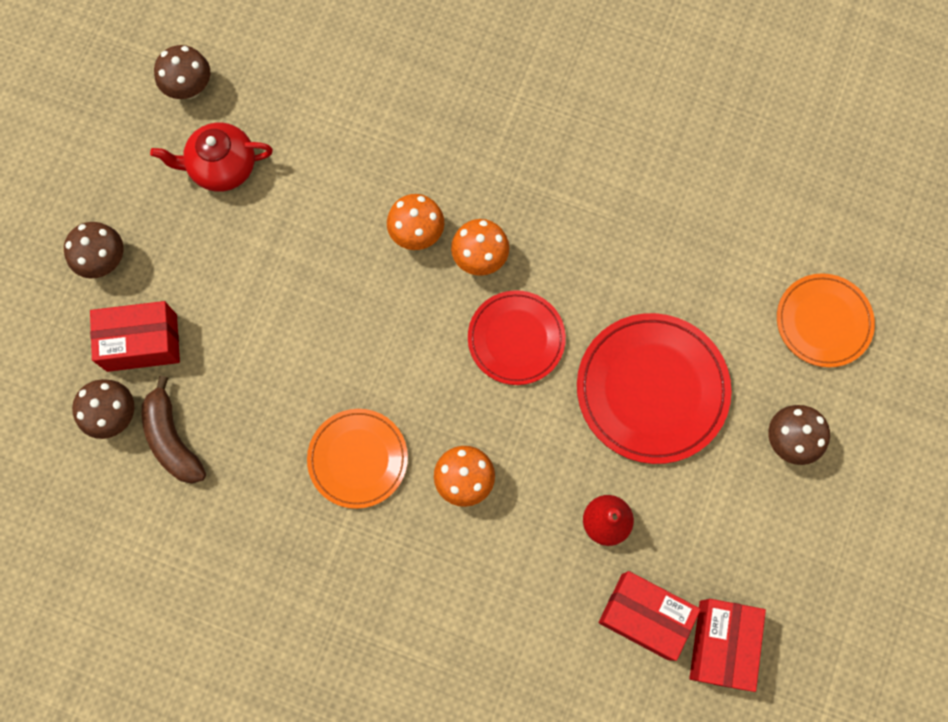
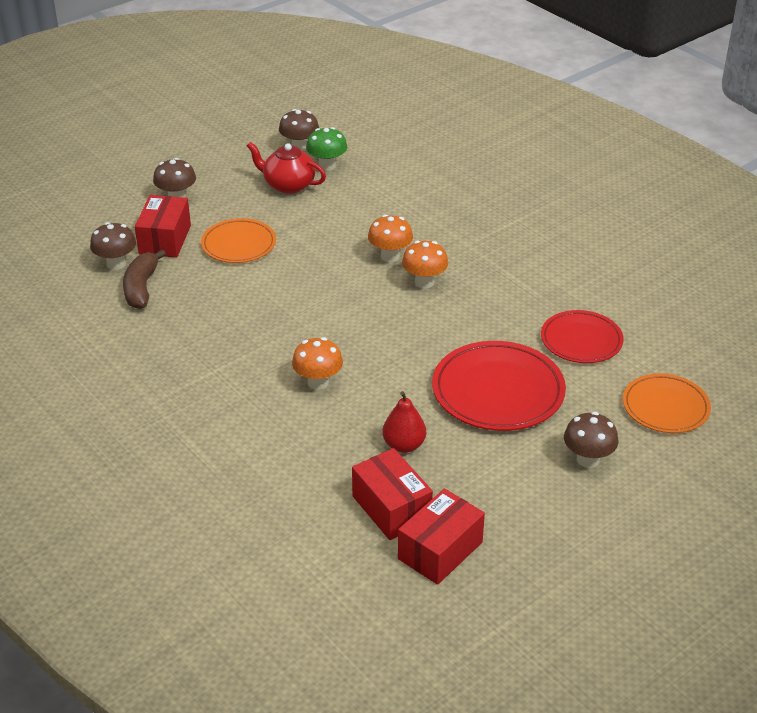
camera: 30 degrees right, 35 degrees down
(142, 343) = (165, 240): red box -> red box turned 75 degrees clockwise
(245, 107) = (327, 166): none -> green mushroom
(358, 459) = (253, 343): orange plate -> orange plate (239, 244)
(516, 339) = (417, 328): red plate -> red plate (581, 340)

